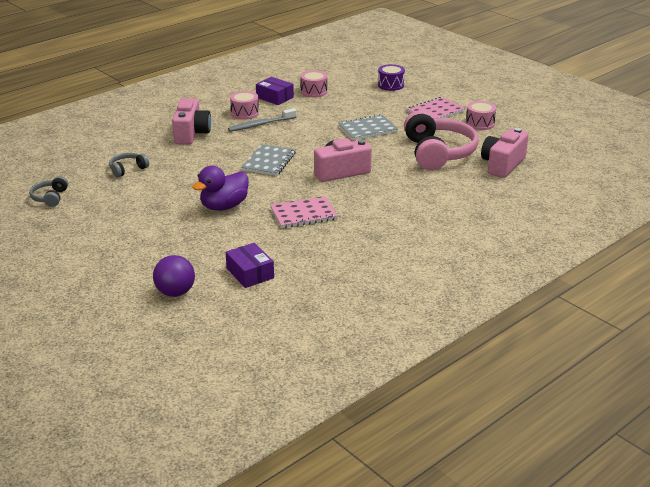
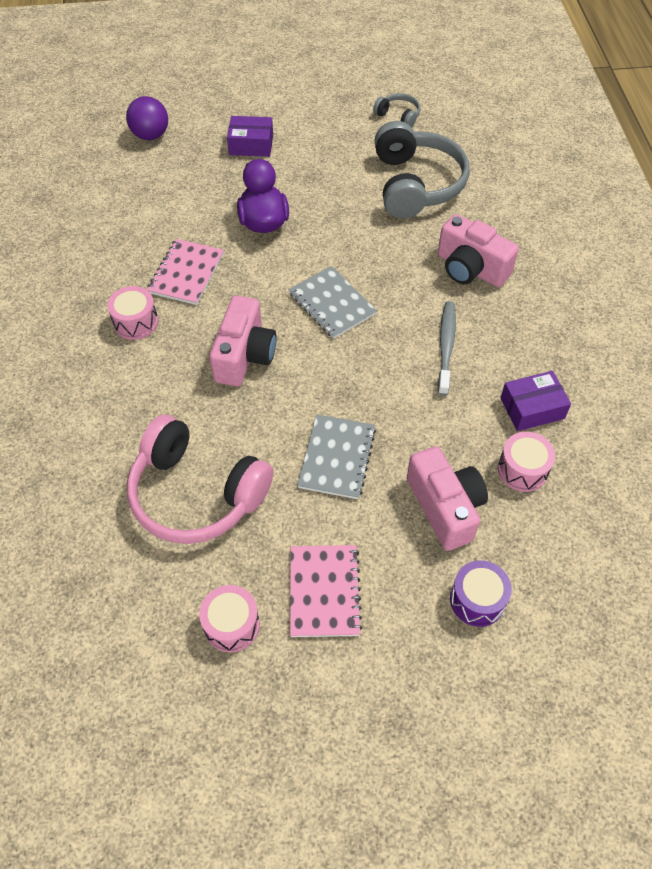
camera: 125 degrees right, 25 degrees up
(127, 169) = (416, 184): grey headphones -> grey headphones, size x2.19
(244, 113) = (498, 347): pink drum -> pink drum (136, 322)
(250, 273) = (127, 188): purple box -> purple box (251, 145)
(502, 165) = (94, 548): pink camera -> pink camera (445, 507)

